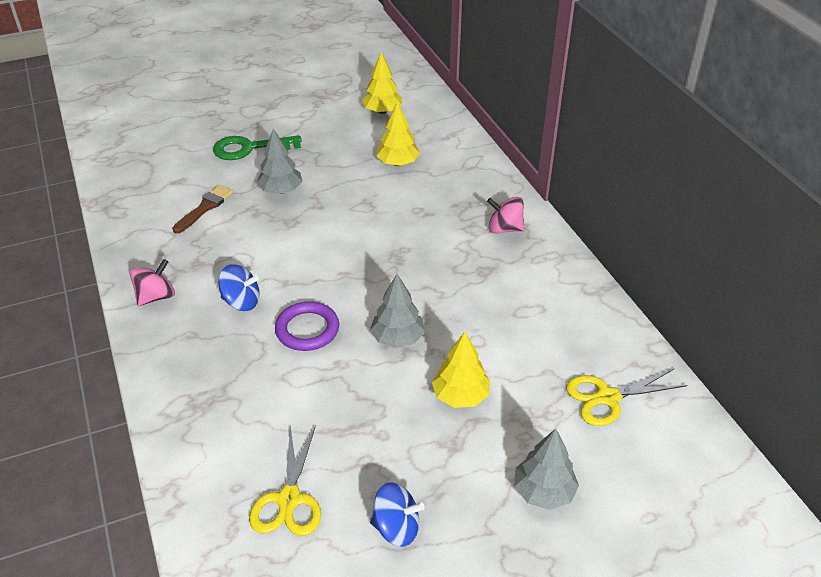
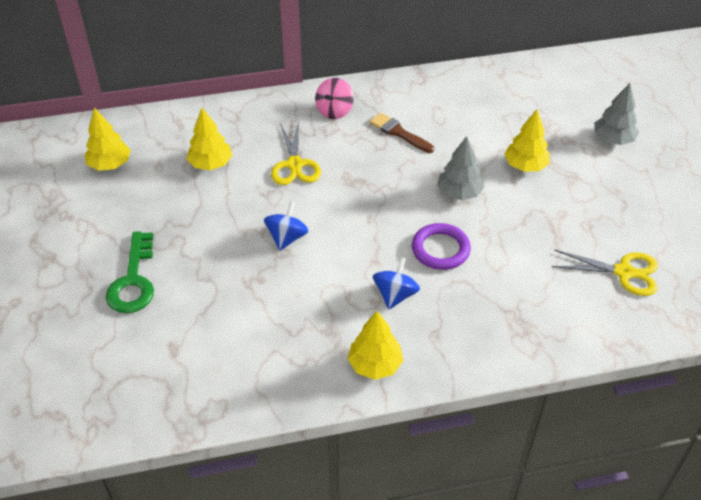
camera: 80 degrees left, 5 degrees up
(156, 297) = (375, 365): pink spinning top -> yellow tree
(205, 208) = (234, 323): brown brush -> brown brush (399, 133)
(281, 190) = (225, 257): grey tree -> none
(396, 527) = (645, 215): blue spinning top -> blue spinning top (287, 238)
(607, 397) = (531, 94): yellow scissors -> yellow scissors (295, 165)

